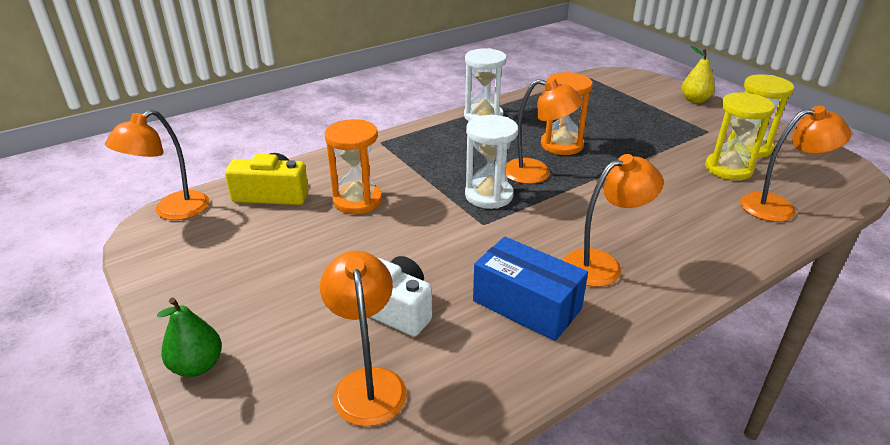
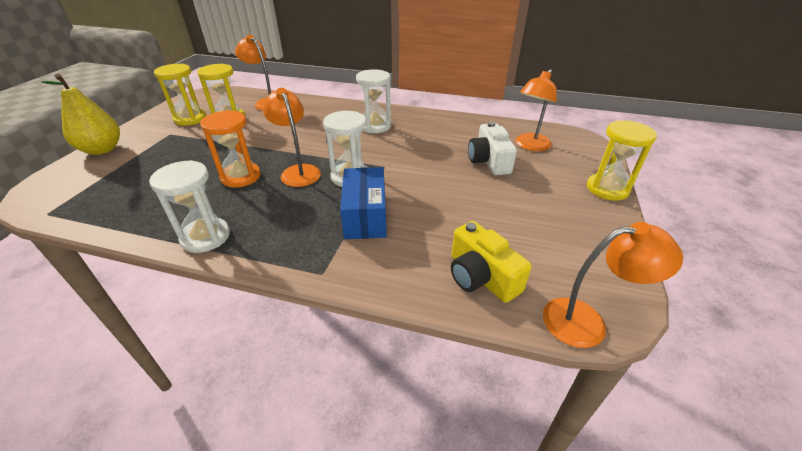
camera: 130 degrees left, 5 degrees up
(197, 366) = (607, 189): green pear -> yellow hourglass
(357, 201) = (426, 225): orange hourglass -> none
(527, 305) = (431, 132): blue box -> blue box (365, 216)
(602, 264) = (375, 126): orange lamp -> white hourglass
(694, 100) = (102, 149): yellow pear -> yellow pear, size x1.57

